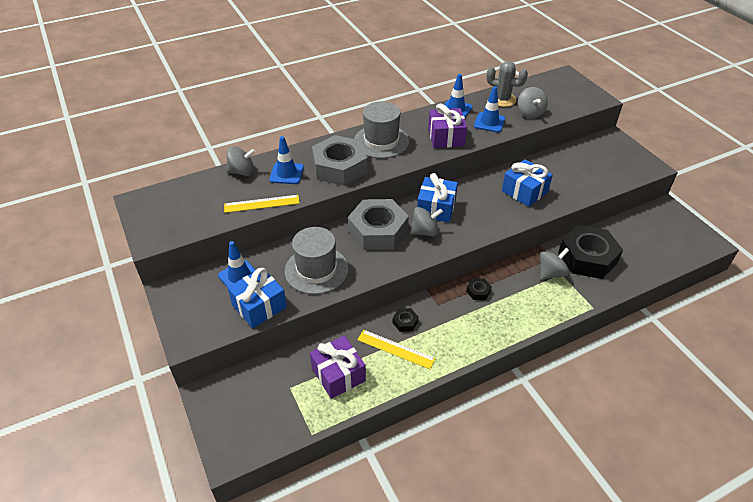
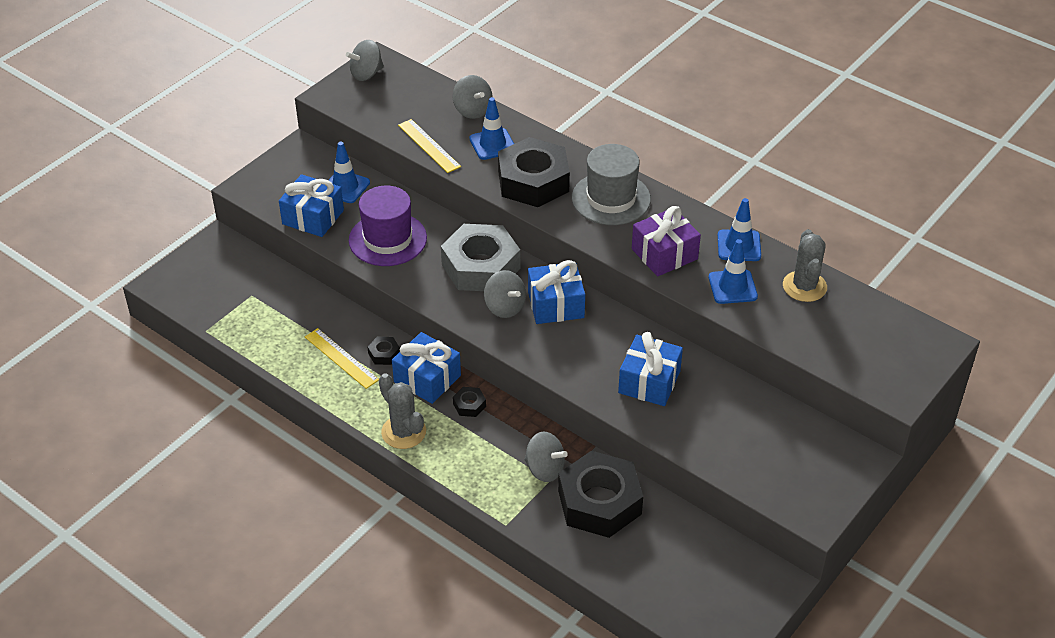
camera: 65 degrees right, 0 degrees up
(316, 270) = (387, 239): grey hat -> purple hat
(338, 374) = (285, 324): purple gift -> none
(339, 167) = (533, 181): grey nut -> black nut
(396, 349) = (341, 358): yellow ruler -> yellow ruler turned 45 degrees counterclockwise
(442, 306) = (427, 379): none -> blue gift
(488, 335) = (403, 432): none -> grey cactus
(530, 113) = (792, 323): grey spinning top -> grey spinning top (366, 74)

